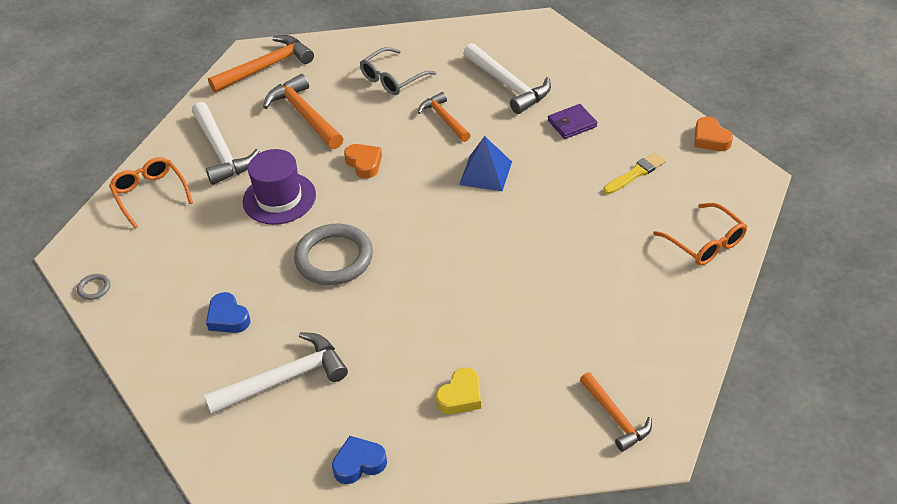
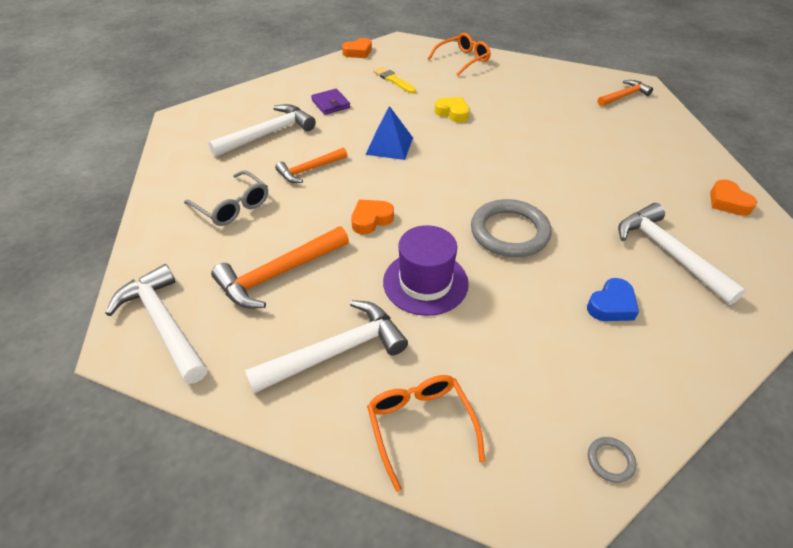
camera: 95 degrees left, 0 degrees up
(150, 194) = (420, 425): orange glasses -> orange glasses turned 105 degrees clockwise
(266, 67) = (163, 323): orange hammer -> white hammer
(359, 463) = (728, 202): blue heart -> orange heart
(461, 396) = (638, 155): yellow heart -> yellow heart (452, 113)

